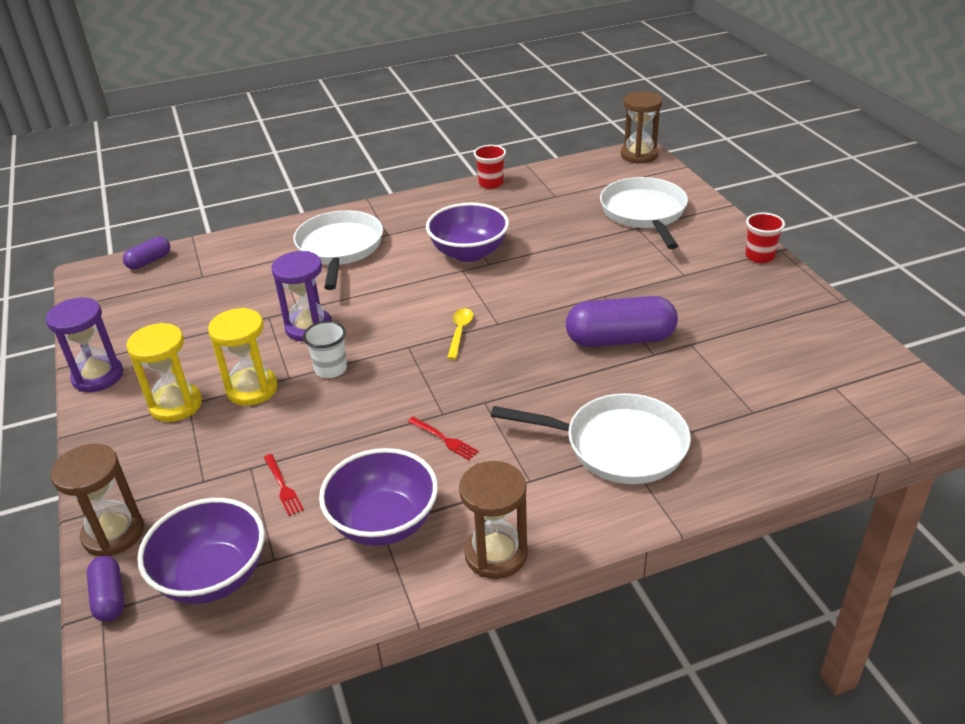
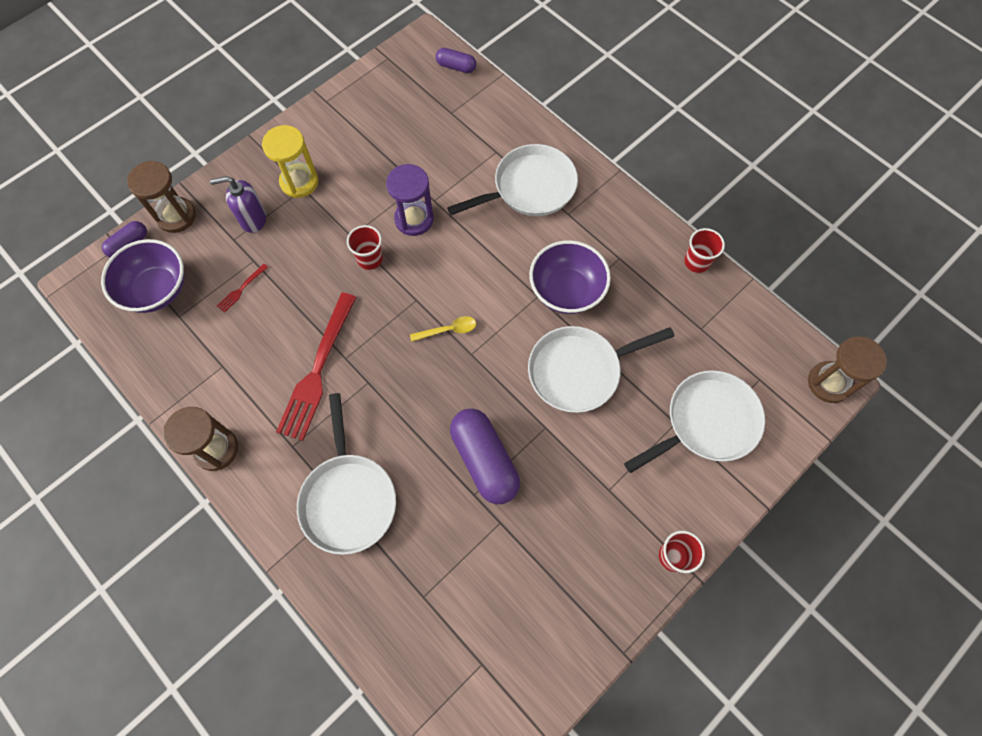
camera: 65 degrees right, 30 degrees up
(98, 376) = (312, 118): purple hourglass -> none
(190, 456) = (253, 219): none -> purple soap dispenser
(252, 389) = (330, 219): yellow hourglass -> none
(331, 369) = (370, 259): white cup -> red cup
(384, 523) = (226, 366): purple bowl -> none
(445, 439) = (317, 371): red fork -> red fork, size x2.40
(557, 264) = (579, 371): none -> white pan

